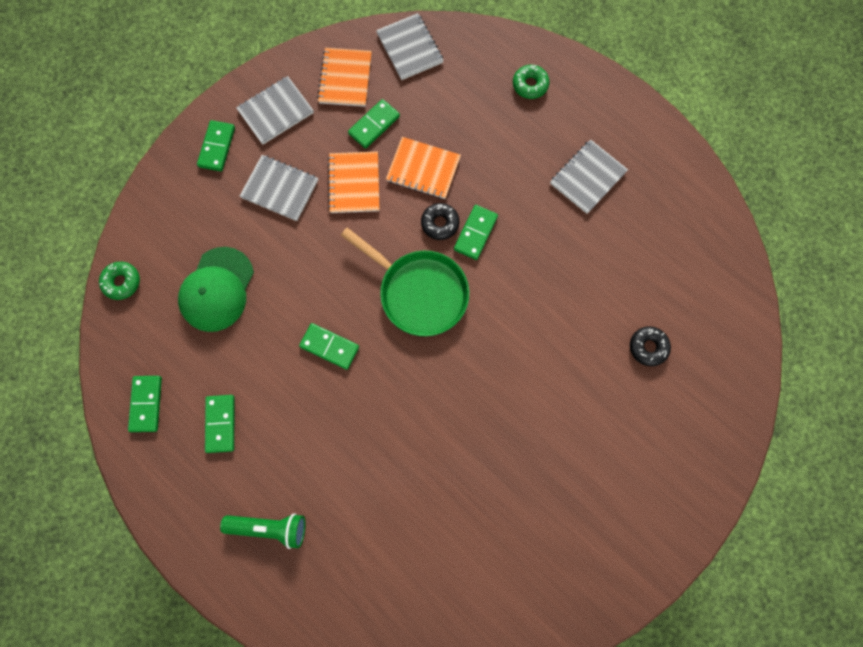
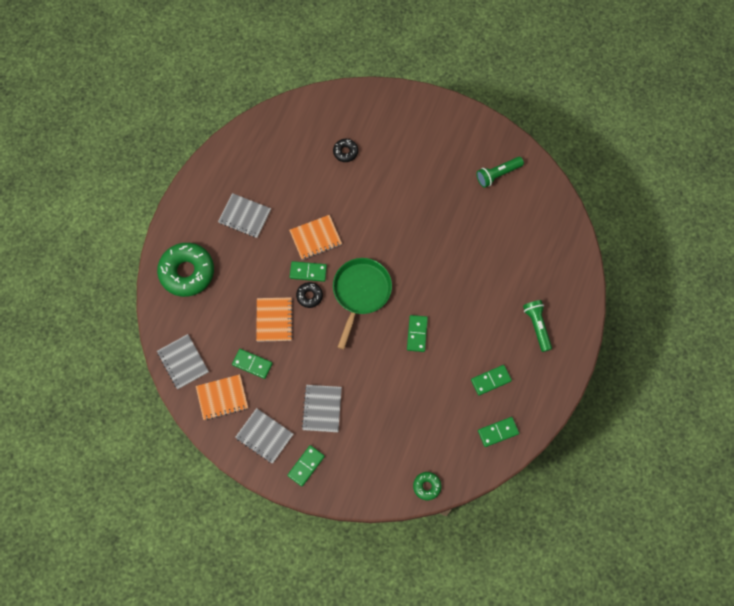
camera: 110 degrees left, 5 degrees down
(217, 147) = (306, 466): green domino -> green domino turned 45 degrees counterclockwise
(217, 289) = (407, 420): green cap -> none
(354, 183) = (300, 361): orange notebook -> orange notebook (315, 238)
(410, 48) = (183, 362): grey notebook -> grey notebook turned 75 degrees counterclockwise
(530, 85) = (187, 272): green donut -> green donut, size x2.13
(537, 571) = (497, 174): none -> green flashlight

